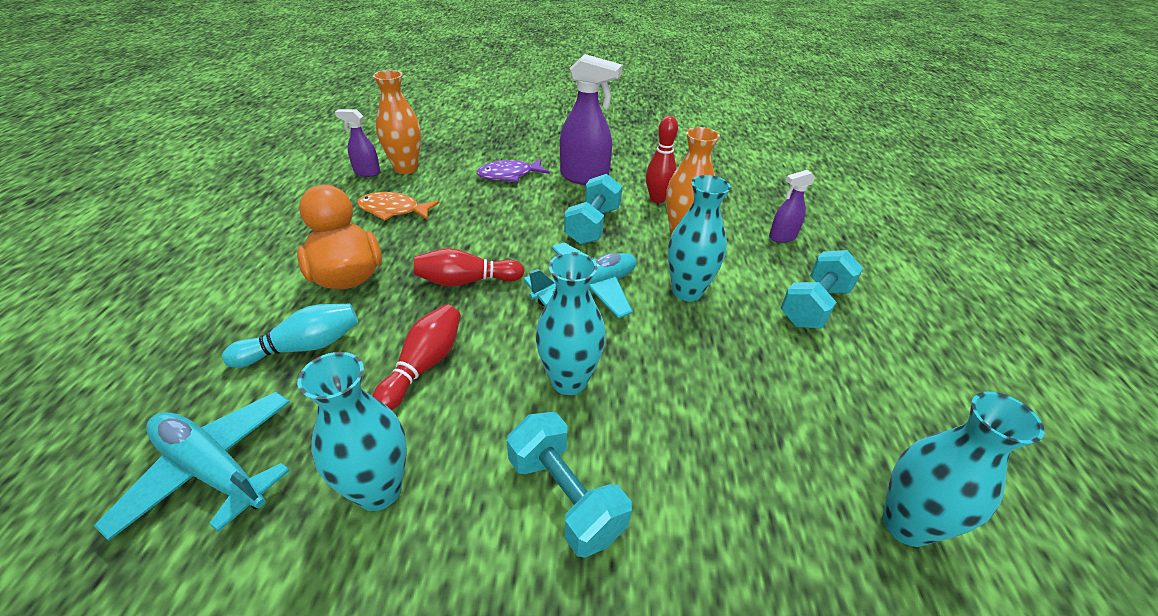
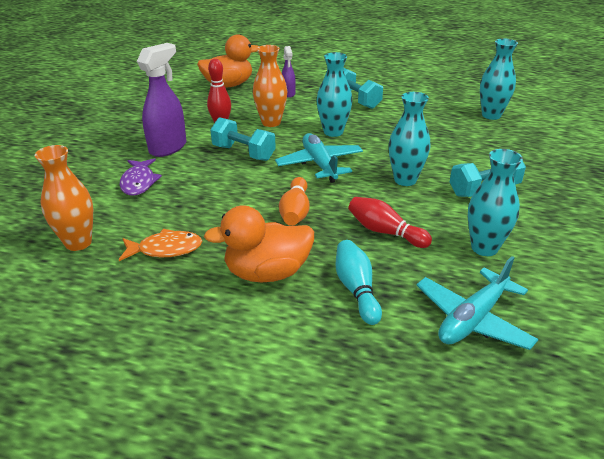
camera: 75 degrees left, 5 degrees down
(367, 172) = (68, 270): purple spray bottle -> none
(393, 210) = (165, 249): orange fish -> orange fish turned 120 degrees counterclockwise
(466, 281) = (295, 211): red bowling pin -> orange bowling pin
(767, 188) = (228, 85): none -> orange duck

